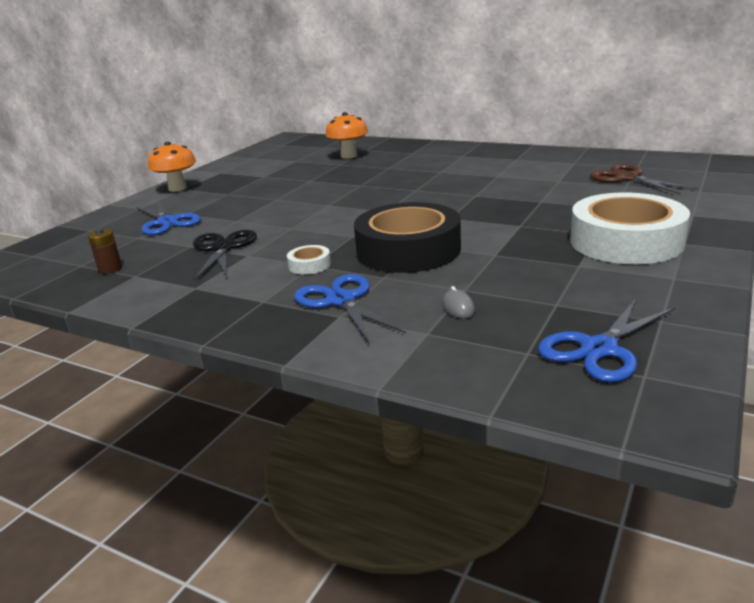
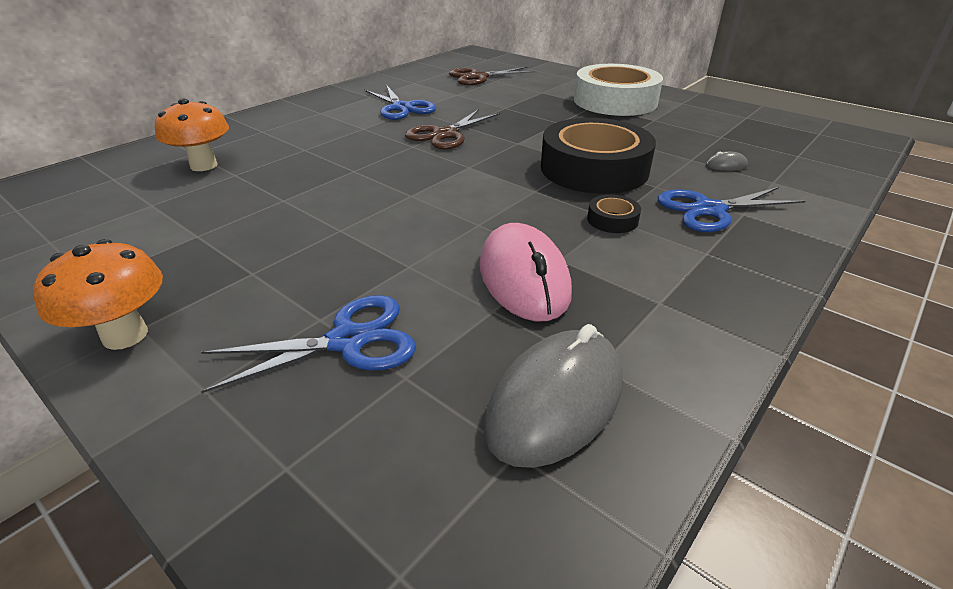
camera: 80 degrees left, 10 degrees up
(110, 269) = (555, 402): brown battery -> grey mouse
(223, 248) = (524, 278): black scissors -> pink mouse
(309, 265) = (612, 220): white tape -> black tape
(448, 194) = (445, 134): none -> brown scissors
(599, 349) = (788, 137): blue scissors -> blue scissors (402, 108)

